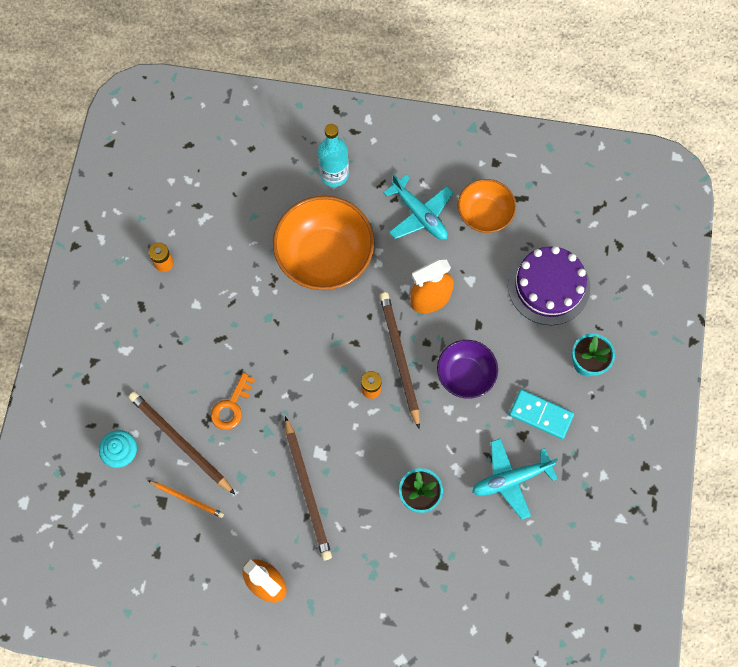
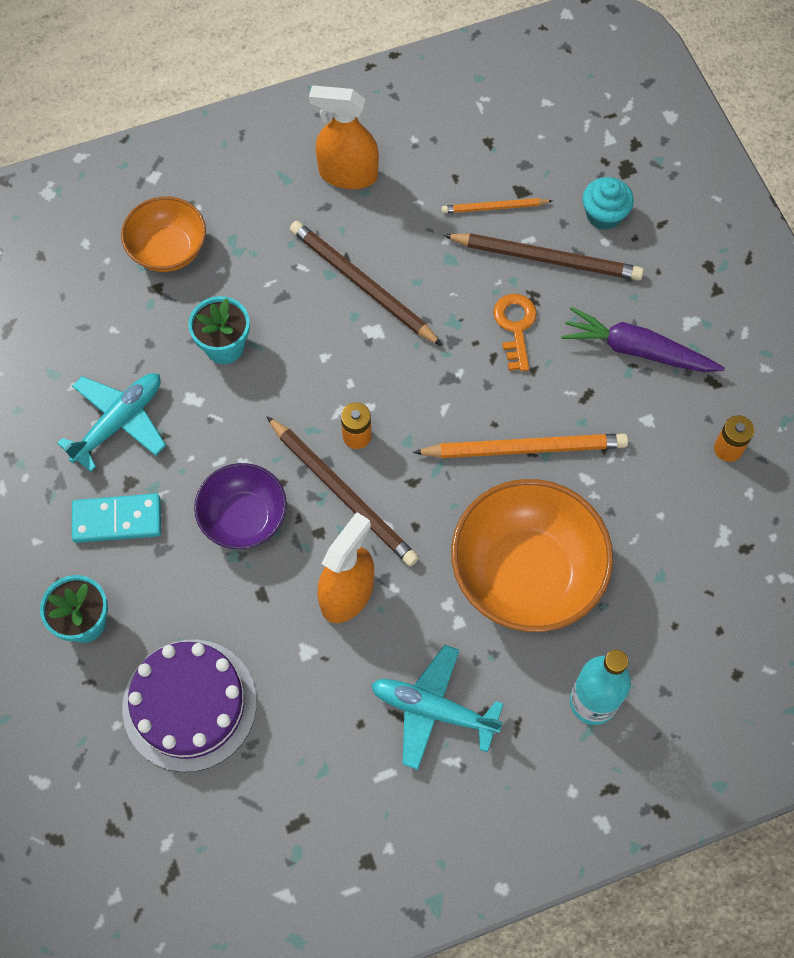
camera: 150 degrees right, 5 degrees down
(170, 350) = (637, 350): none -> purple carrot
(278, 327) = (524, 448): none -> orange pencil
(484, 214) = (339, 764): orange bowl -> orange bowl (168, 250)

